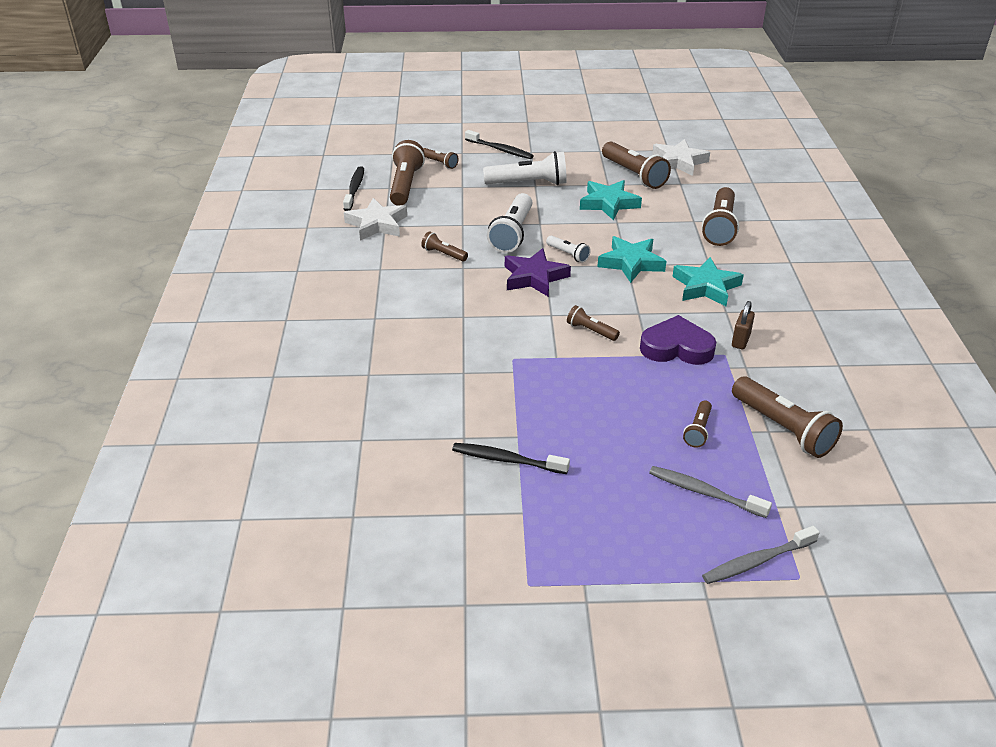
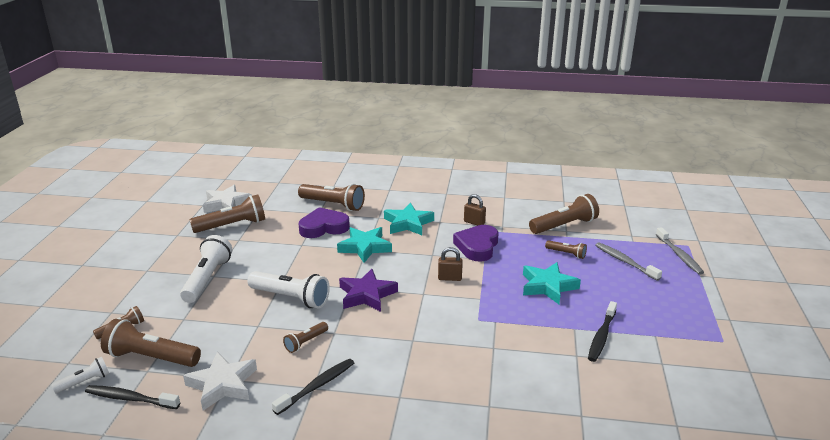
camera: 80 degrees left, 10 degrees down
(500, 150) = (127, 287): black toothbrush -> black toothbrush (317, 386)
(568, 254) = (339, 274): white flashlight -> white flashlight (85, 382)
(591, 331) = (450, 278): brown flashlight -> brown padlock
(609, 203) = (270, 244): turquoise star -> turquoise star (548, 286)
(662, 229) = (323, 227): none -> purple heart
(704, 492) = (625, 262): grey toothbrush -> grey toothbrush turned 105 degrees clockwise

